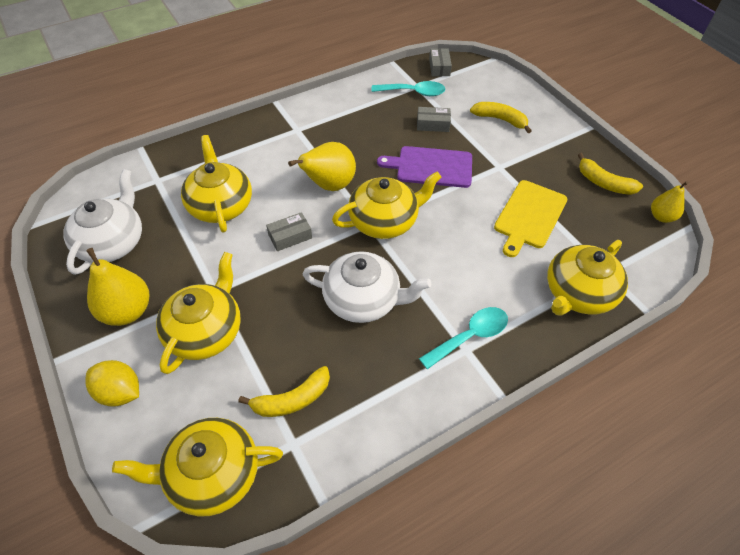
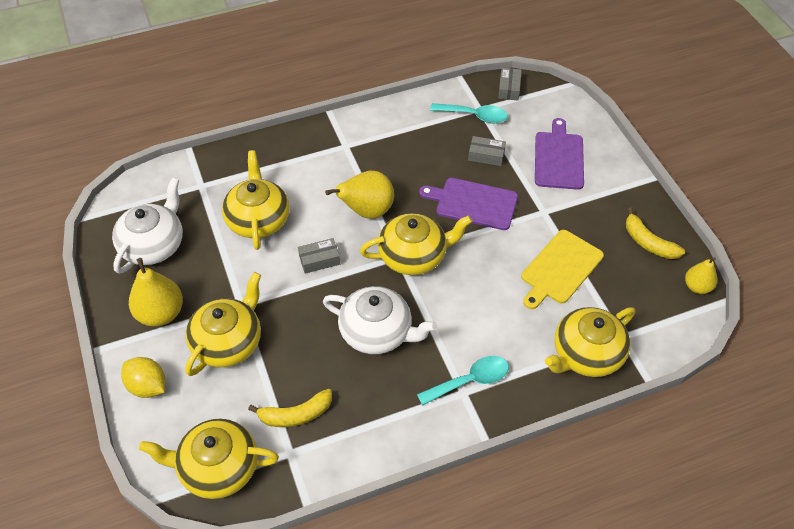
camera: 10 degrees right, 0 degrees up
(500, 119) = (559, 158): yellow banana -> purple cutting board

